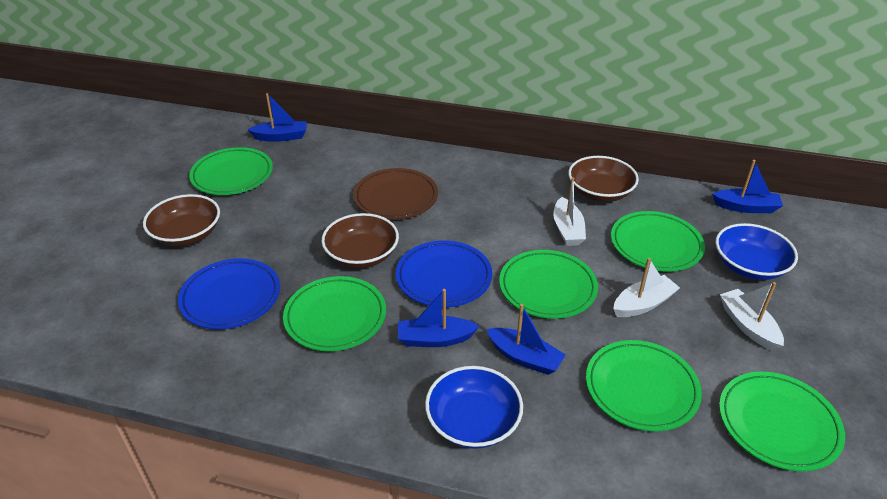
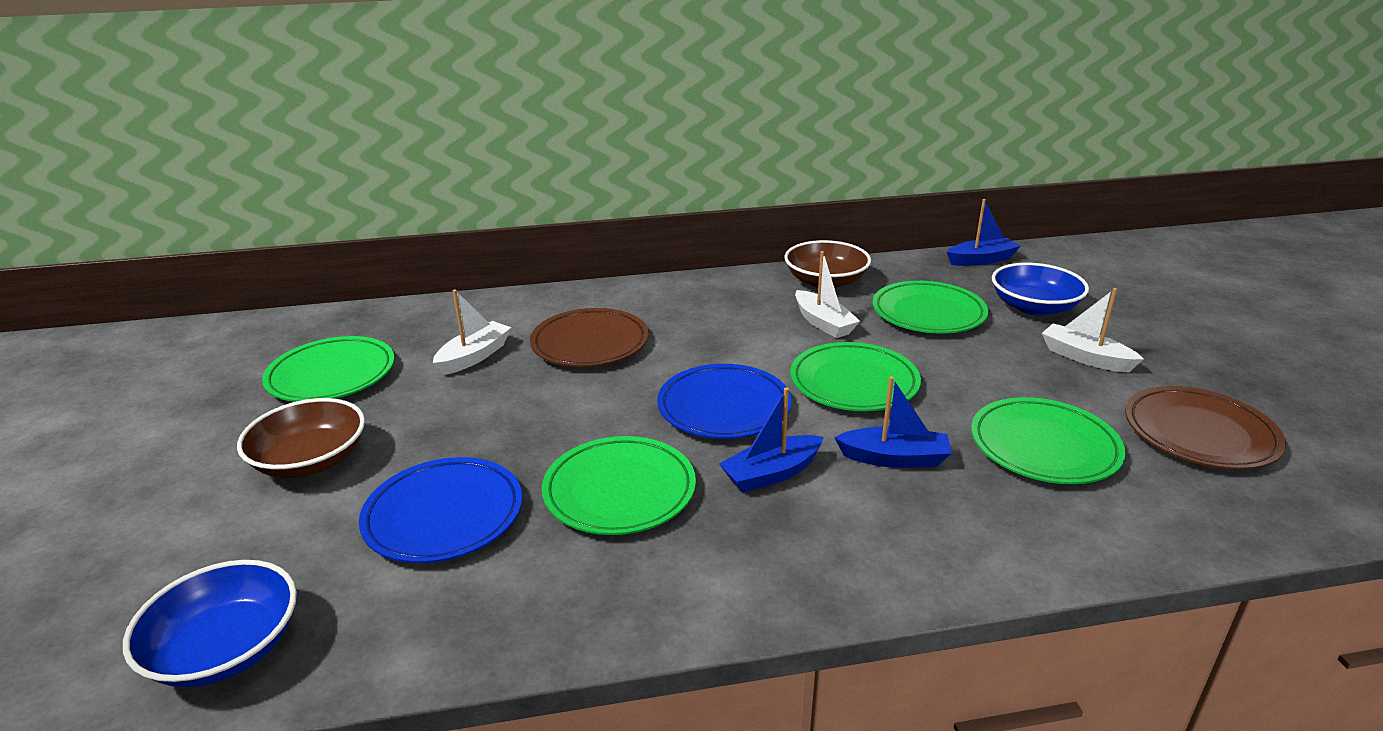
camera: 25 degrees left, 10 degrees down
(281, 137) = (374, 318): blue boat -> none
(362, 255) = (596, 413): brown bowl -> none
(473, 422) = (898, 545): blue bowl -> blue bowl (226, 649)
(643, 304) = (968, 368): white boat -> white boat (474, 356)
(778, 423) = (1199, 433): green plate -> brown plate

